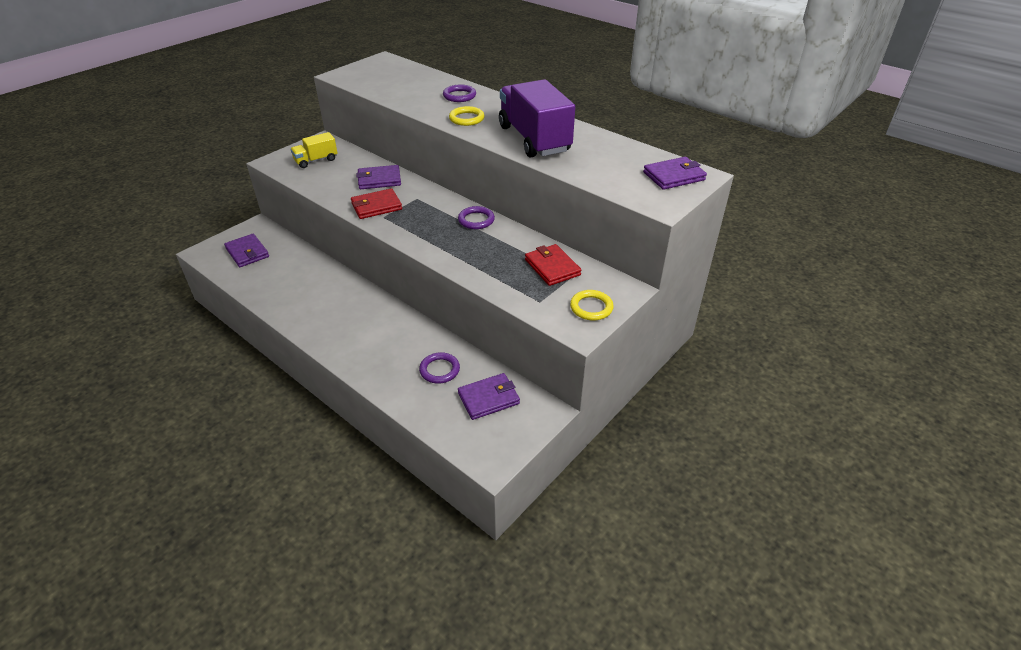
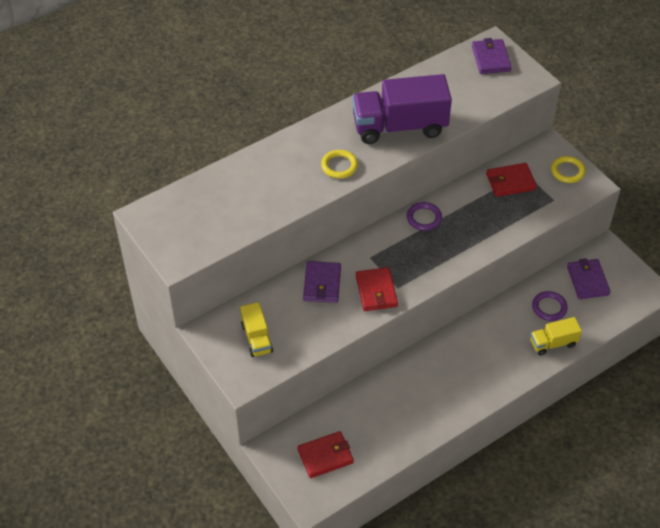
camera: 75 degrees left, 10 degrees up
(247, 253) = (325, 456): purple wallet -> red wallet
(390, 378) = (553, 343): none -> yellow truck
(459, 96) = (281, 163): purple ring -> none

